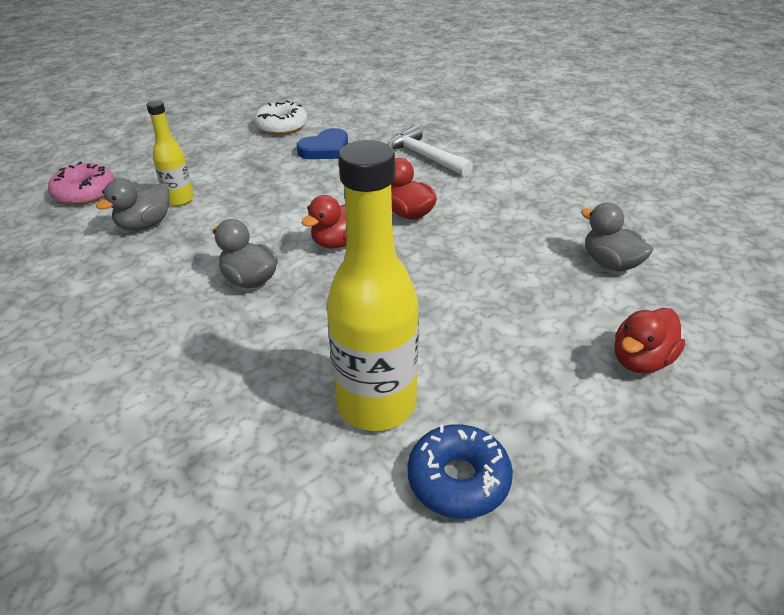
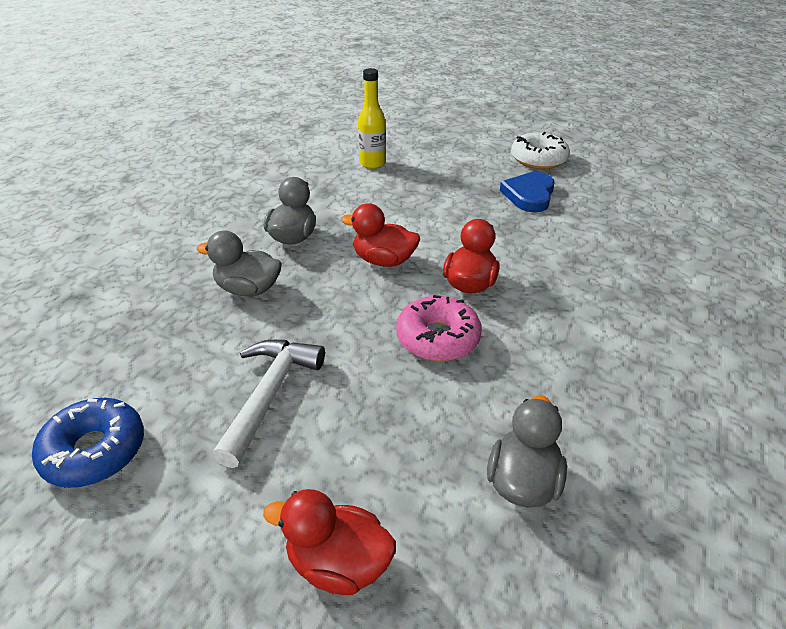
camera: 60 degrees right, 0 degrees up
(85, 193) = (344, 127): pink donut -> pink donut (438, 338)
(145, 224) = (327, 165): grey duck -> grey duck (248, 289)
(325, 149) = (529, 195): blue heart -> blue heart turned 90 degrees clockwise
(376, 404) = (171, 365): yellow bottle -> none
(424, 157) = (590, 256): white hammer -> white hammer (269, 394)

